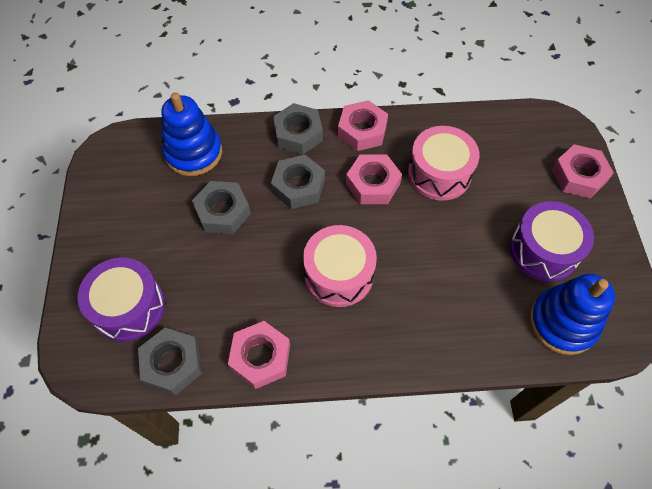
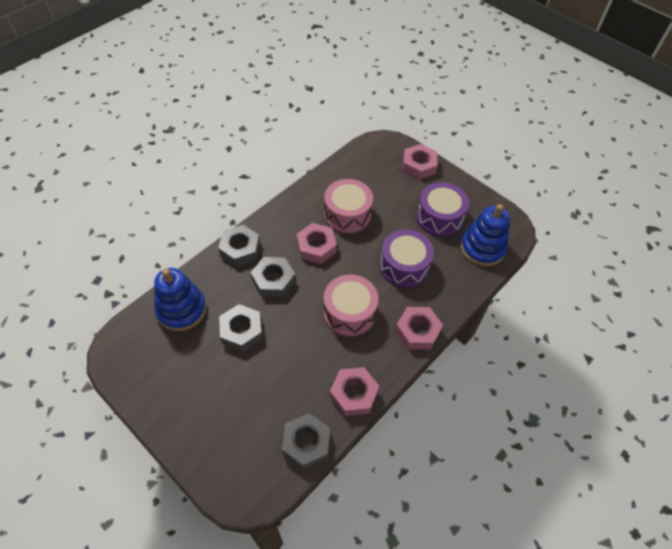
camera: 45 degrees left, 5 degrees down
(129, 307) = (242, 436): purple drum -> purple drum (404, 266)
(362, 130) = (278, 220): pink nut -> pink nut (417, 331)

